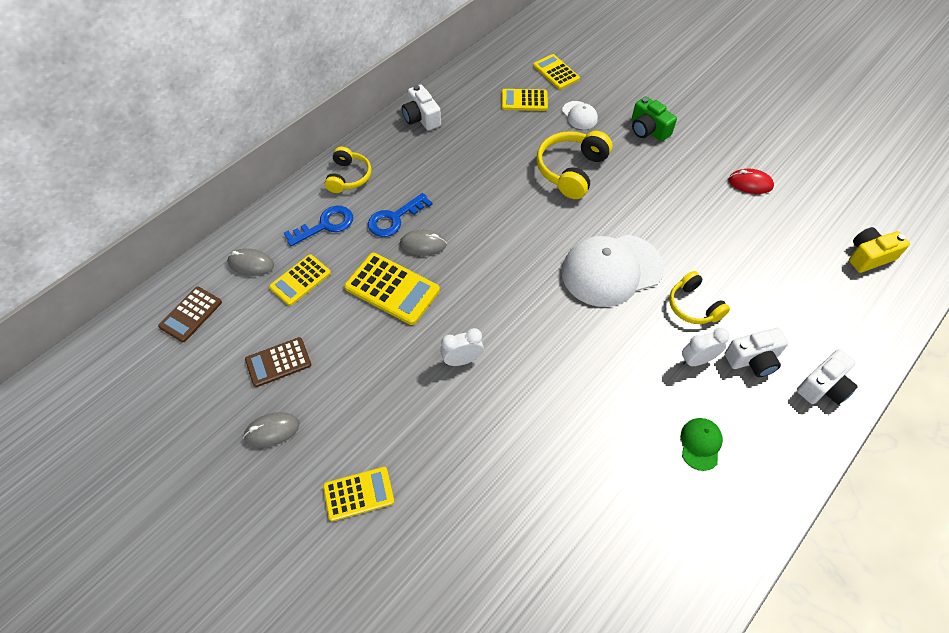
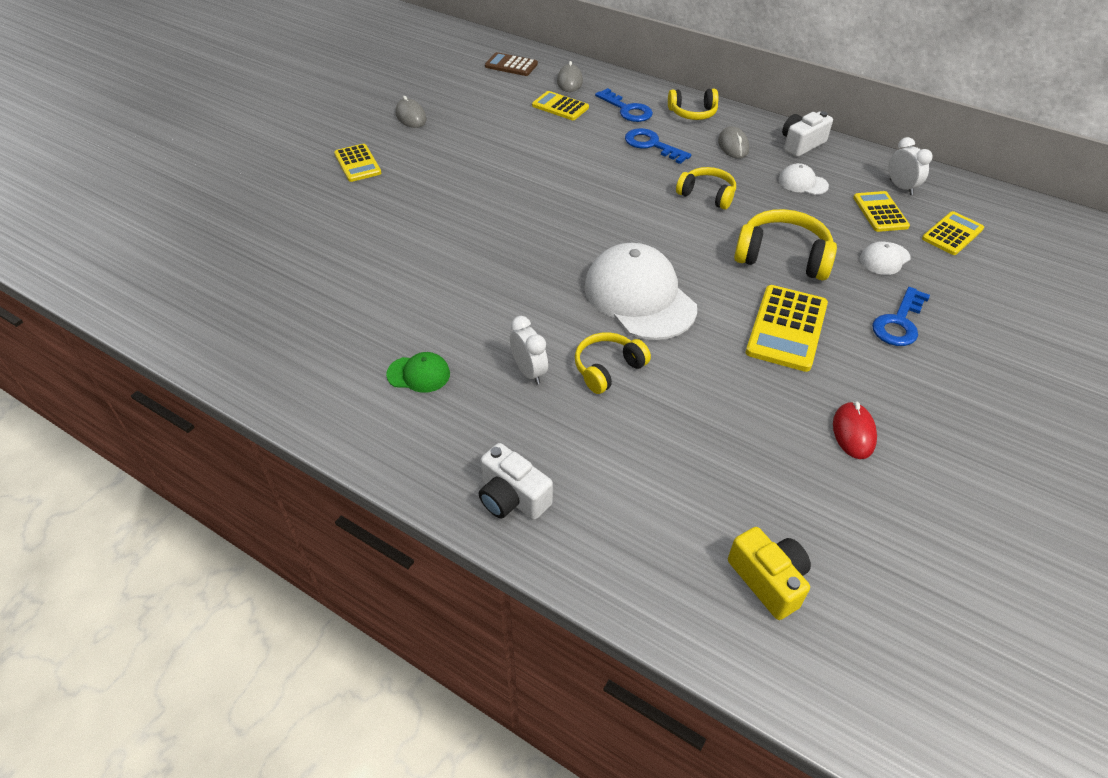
camera: 80 degrees right, 10 degrees down
(278, 362) = (474, 109): brown calculator -> none
(392, 289) = (566, 154): yellow calculator -> yellow calculator (787, 328)
(423, 245) = (625, 165): grey mouse -> grey mouse (733, 146)
(462, 360) = (495, 202): white clock -> white clock (900, 187)
(477, 132) = (802, 183): none -> white cap
(482, 197) = (707, 195): none -> yellow headphones
(648, 130) = (899, 322): green camera -> blue key
(753, 359) = (540, 424): white camera -> none

